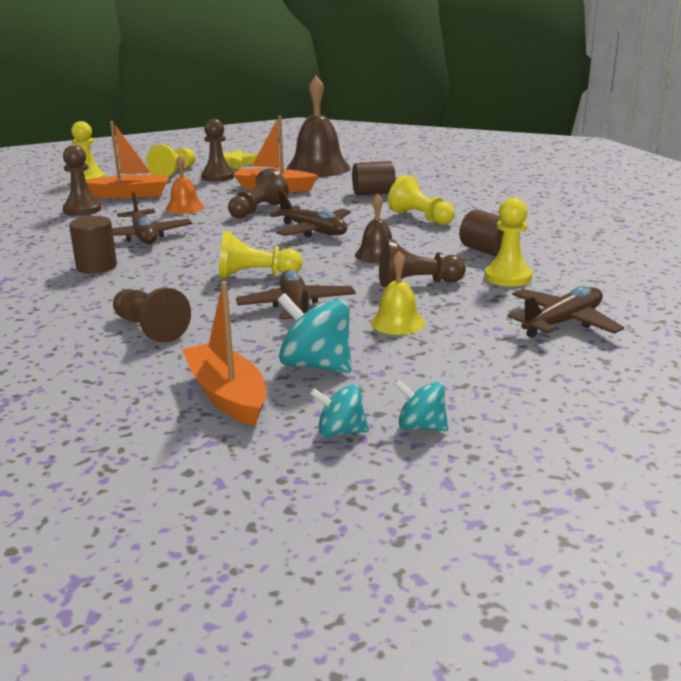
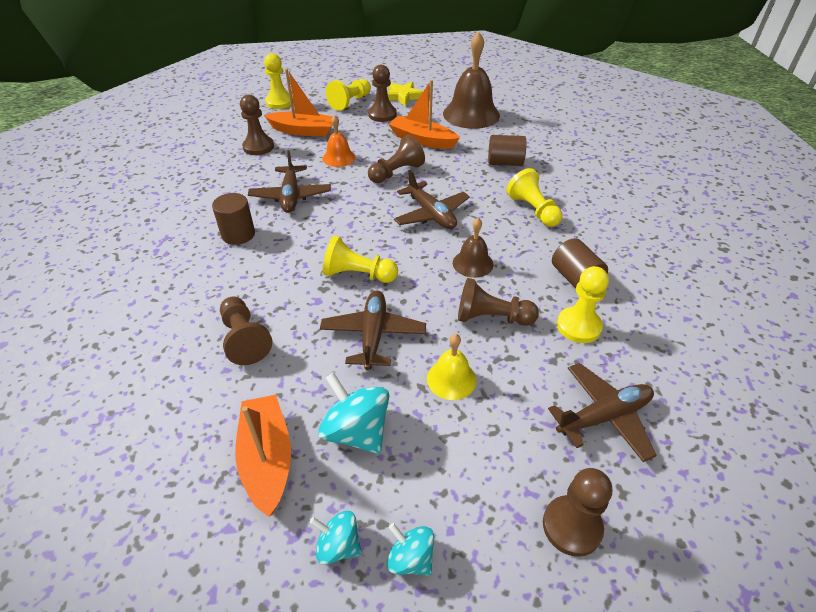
camera: 15 degrees right, 20 degrees up
(568, 385) = (572, 526): none -> brown pawn

